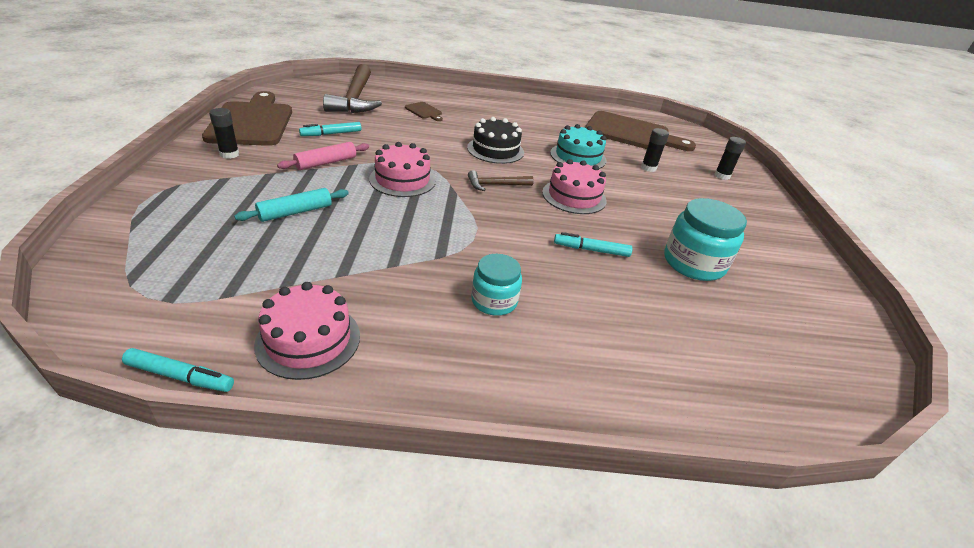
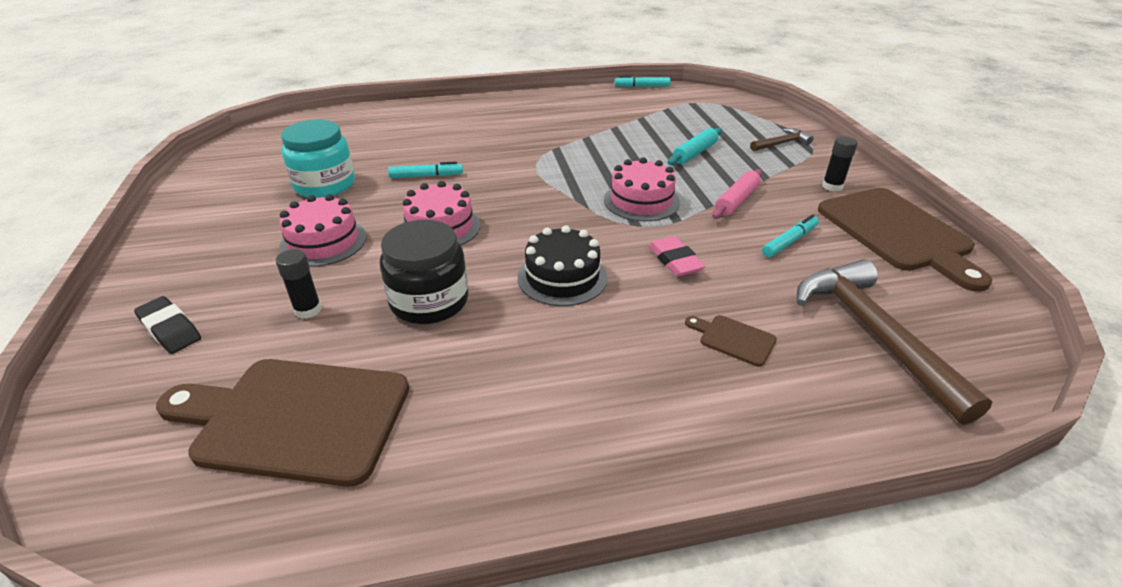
camera: 170 degrees right, 0 degrees up
(308, 340) = (600, 102): pink cake -> pink cake (323, 242)
(419, 142) = (675, 261): none -> pink eraser
(494, 301) = (503, 132): turquoise jar -> none
(496, 185) = (538, 219): brown hammer -> brown hammer (781, 143)
(578, 157) = (429, 301): turquoise cake -> black jar
(722, 176) = (170, 329): black glue stick -> black eraser

